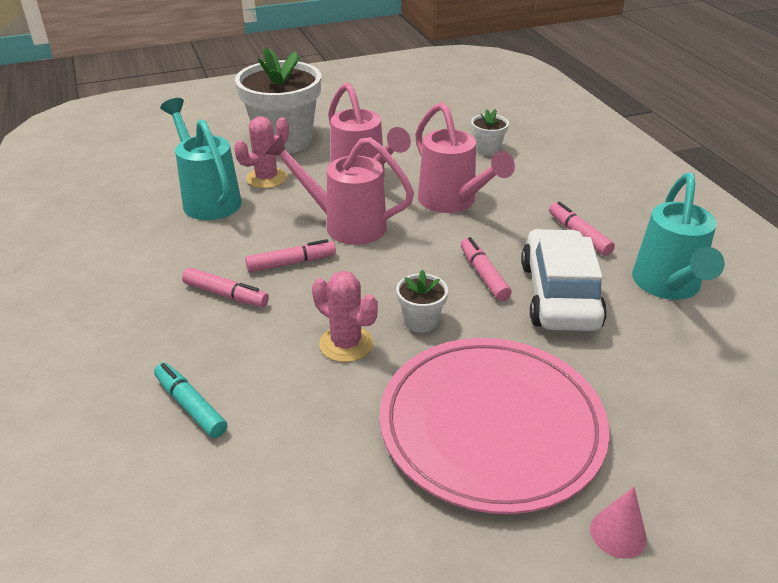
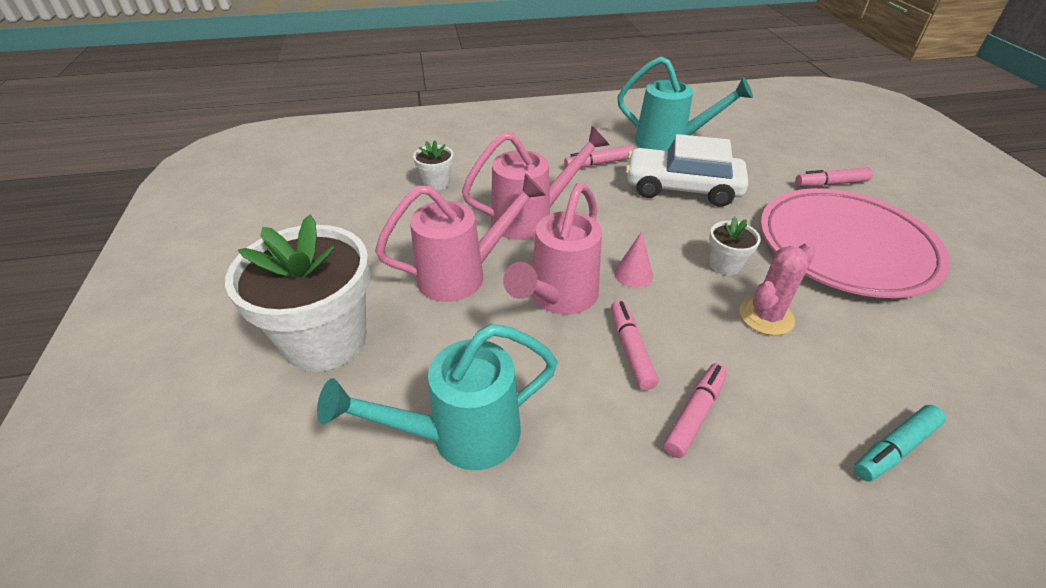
camera: 80 degrees left, 5 degrees up
(266, 178) = (426, 364): pink cactus -> none
(483, 275) = (655, 220): pink marker -> pink marker (831, 184)
(618, 533) = (919, 213): pink cone -> pink cone (633, 274)

